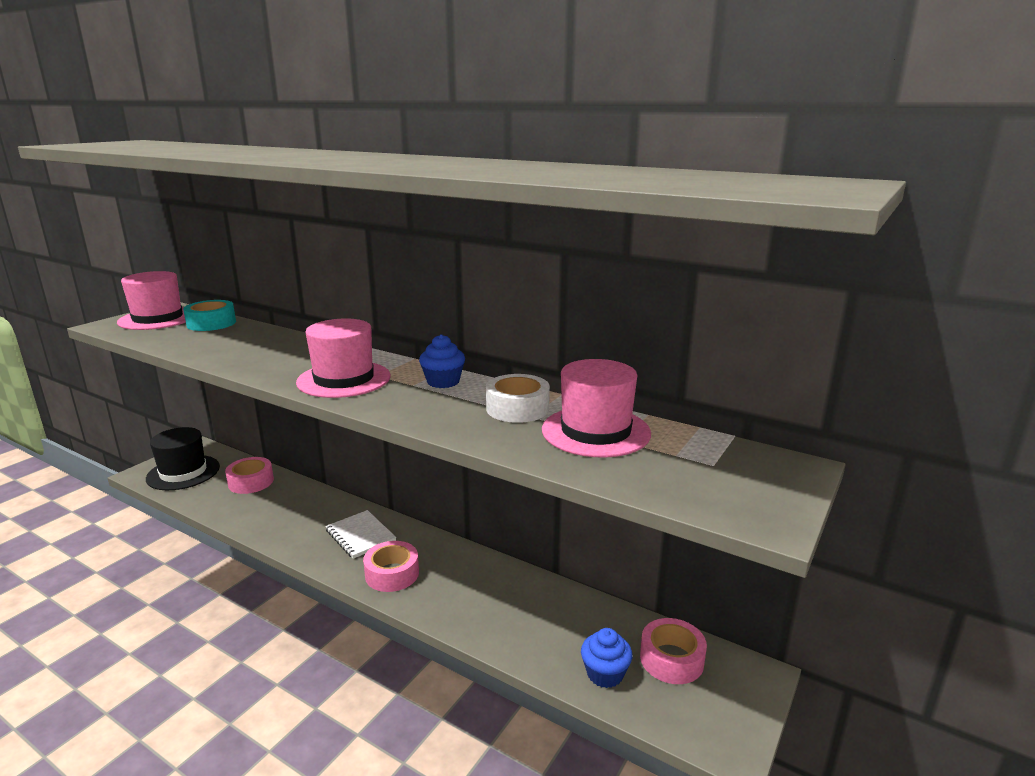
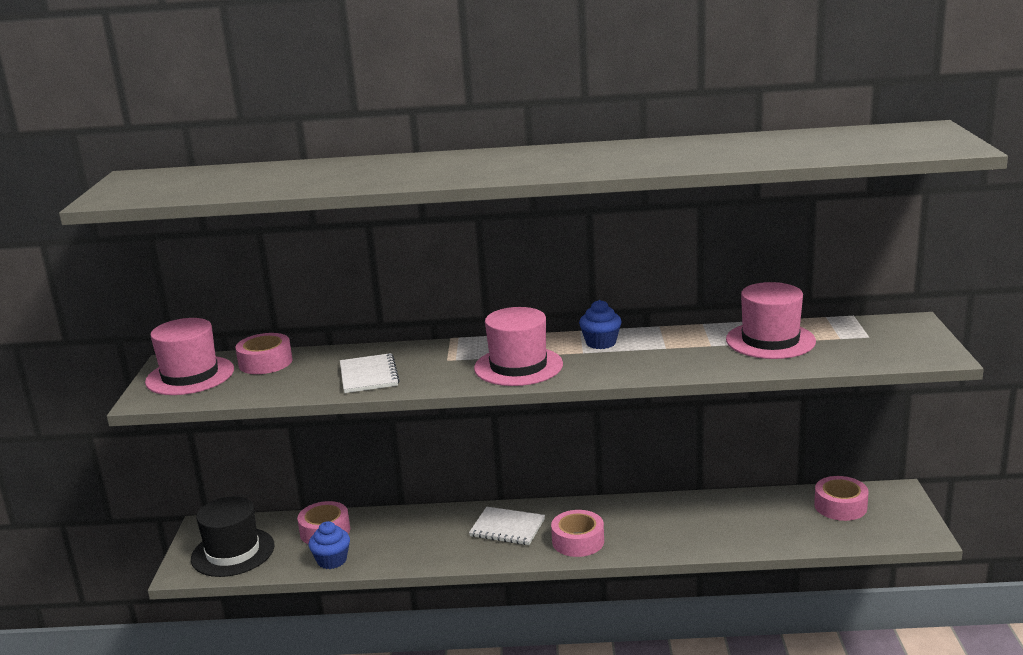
camera: 30 degrees left, 0 degrees up
(211, 323) = (265, 362): turquoise tape -> pink tape
(241, 352) = (369, 375): none -> white notebook
(517, 408) = (692, 343): white tape -> none
(605, 674) = (811, 532): blue cupcake -> blue cupcake (332, 560)

